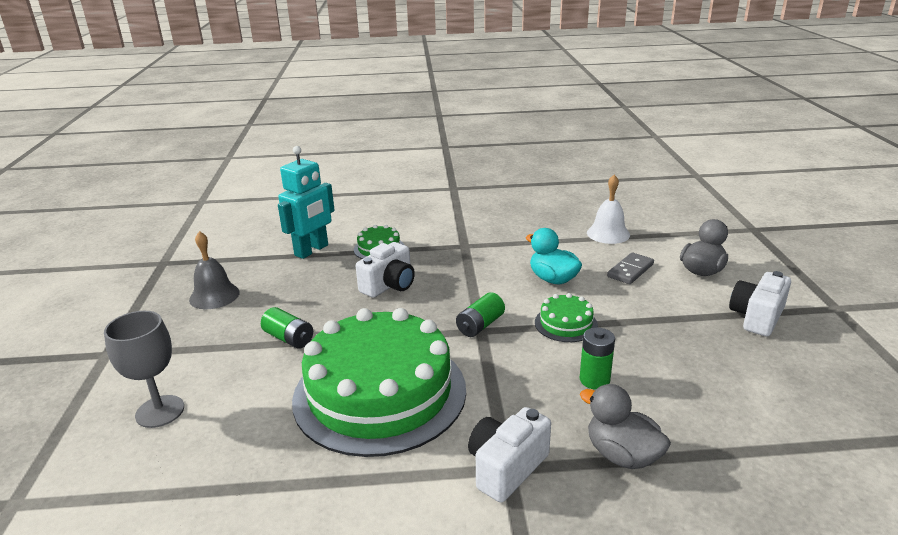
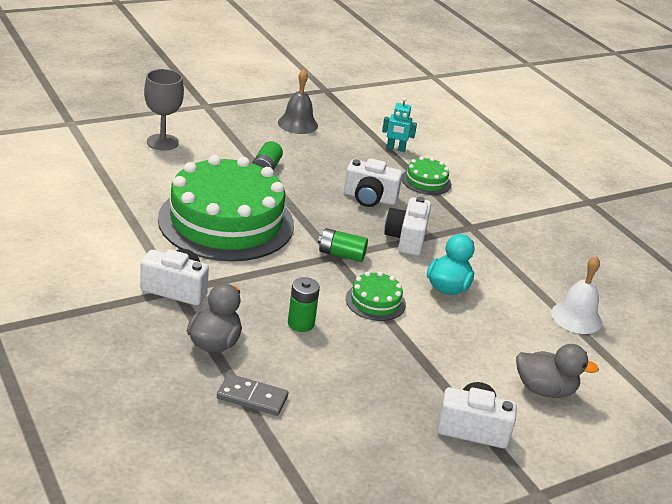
camera: 60 degrees right, 5 degrees up
(312, 250) = (395, 149): turquoise robot -> turquoise robot, size x0.55
(469, 282) = (406, 239): none -> white camera
(630, 270) = (504, 337): grey domino -> grey domino (252, 397)

